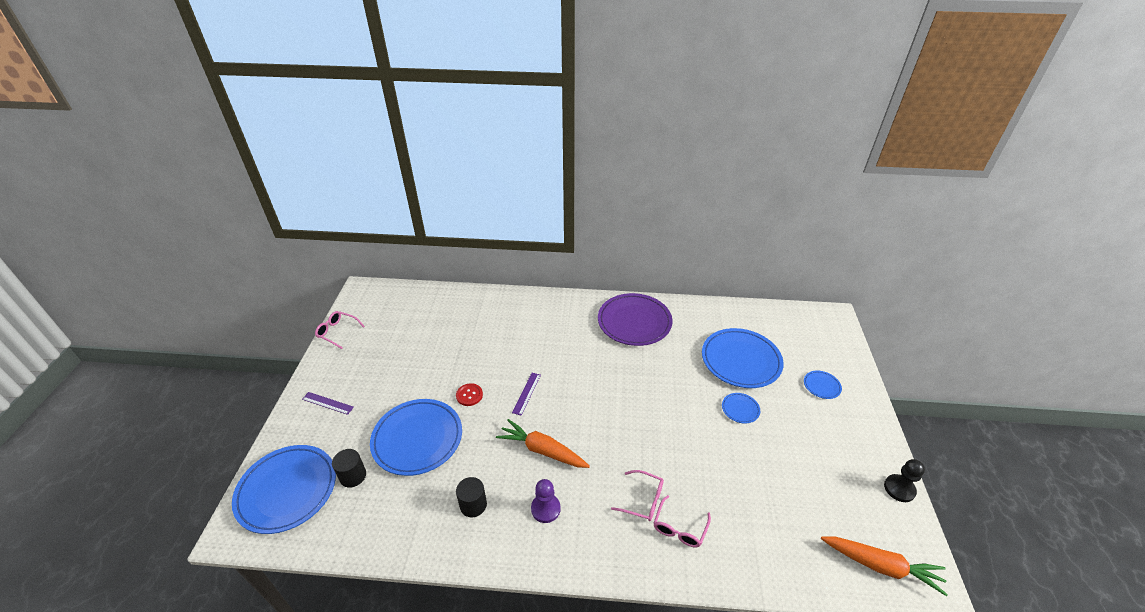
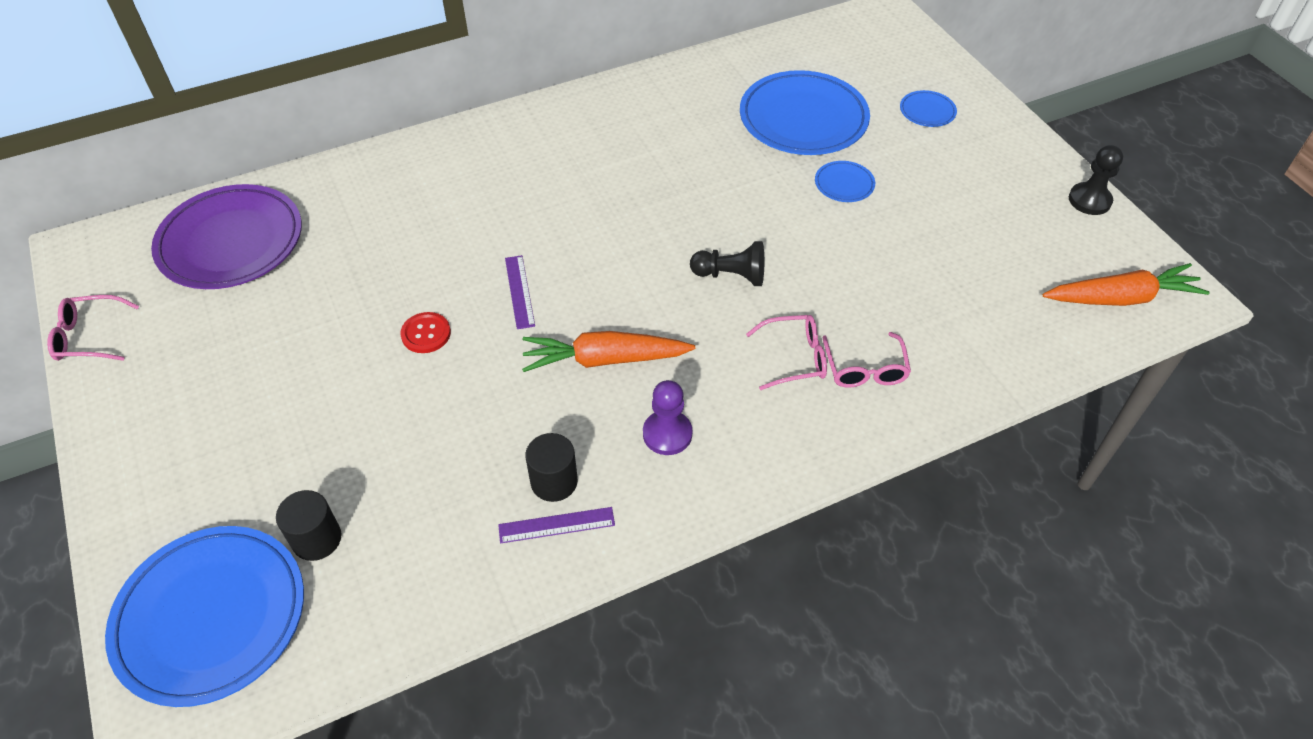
camera: 30 degrees left, 10 degrees up
(327, 403) = (171, 455): purple ruler -> purple ruler (556, 525)
(417, 439) = (387, 435): blue plate -> none
(634, 322) = (614, 123): purple plate -> purple plate (231, 242)
(639, 434) = (731, 276): none -> black pawn

